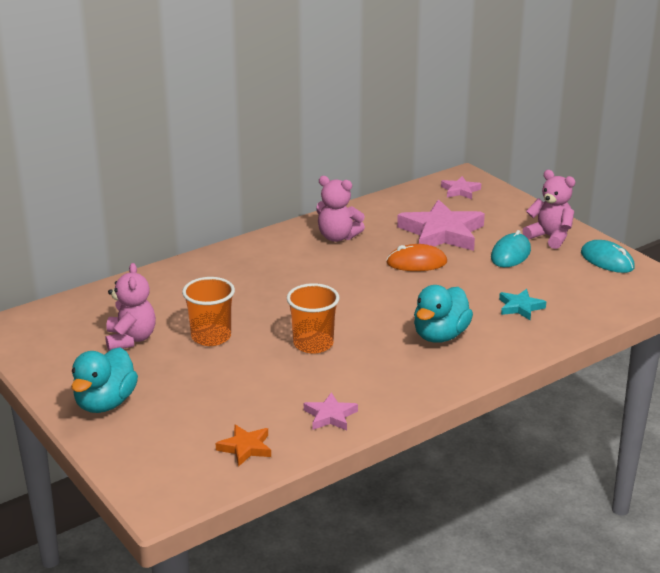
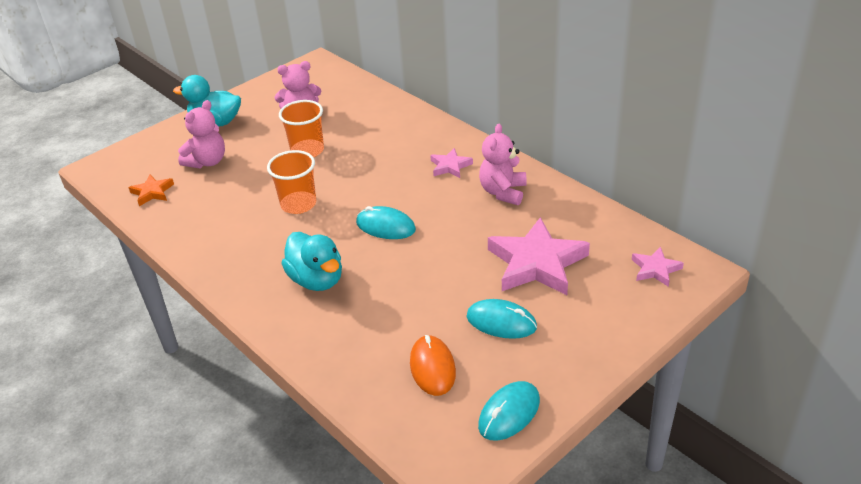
camera: 85 degrees right, 10 degrees up
(330, 416) = (189, 228): pink star -> pink star (450, 166)
(369, 296) = (385, 226): none -> turquoise mouse
(416, 262) = (462, 250): orange mouse -> orange mouse (432, 367)
(440, 335) = (317, 280): turquoise duck -> turquoise duck turned 150 degrees counterclockwise
(520, 307) = (379, 335): turquoise star -> none
(549, 237) = (556, 356): pink teddy bear -> pink teddy bear (207, 161)

